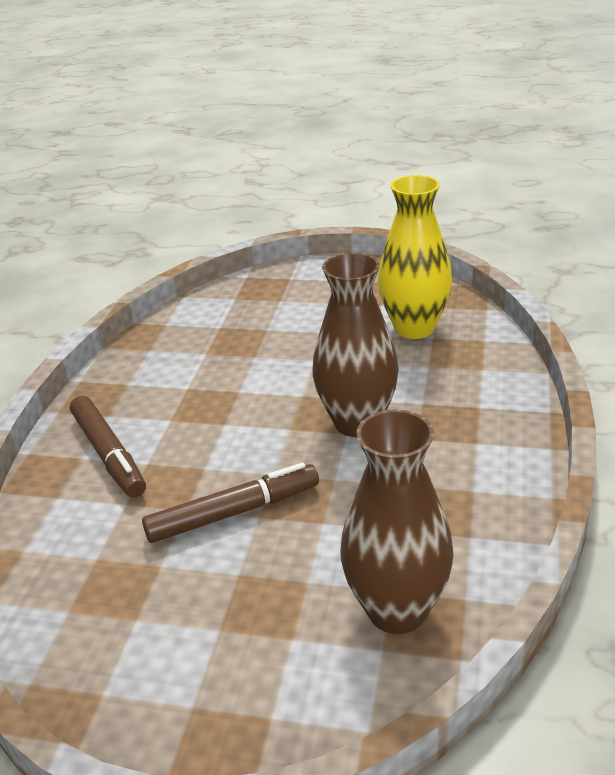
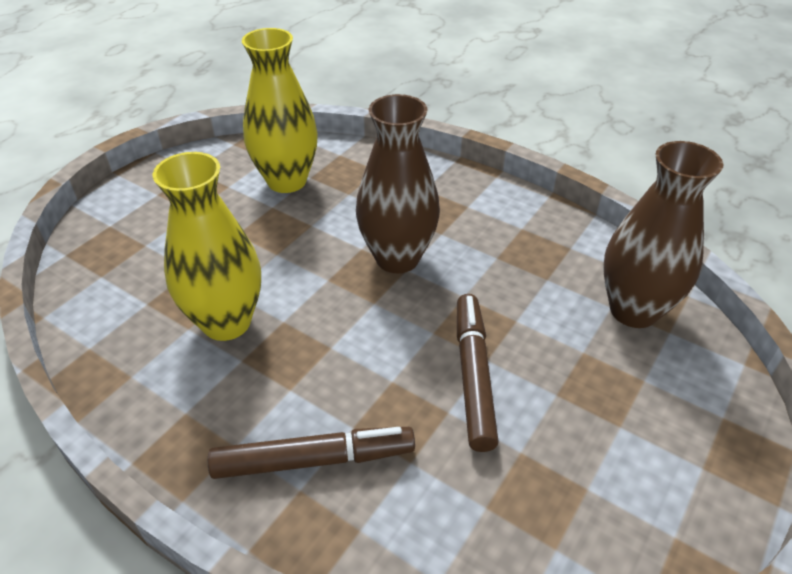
camera: 70 degrees left, 10 degrees up
(221, 366) = (226, 322): none -> yellow vase

